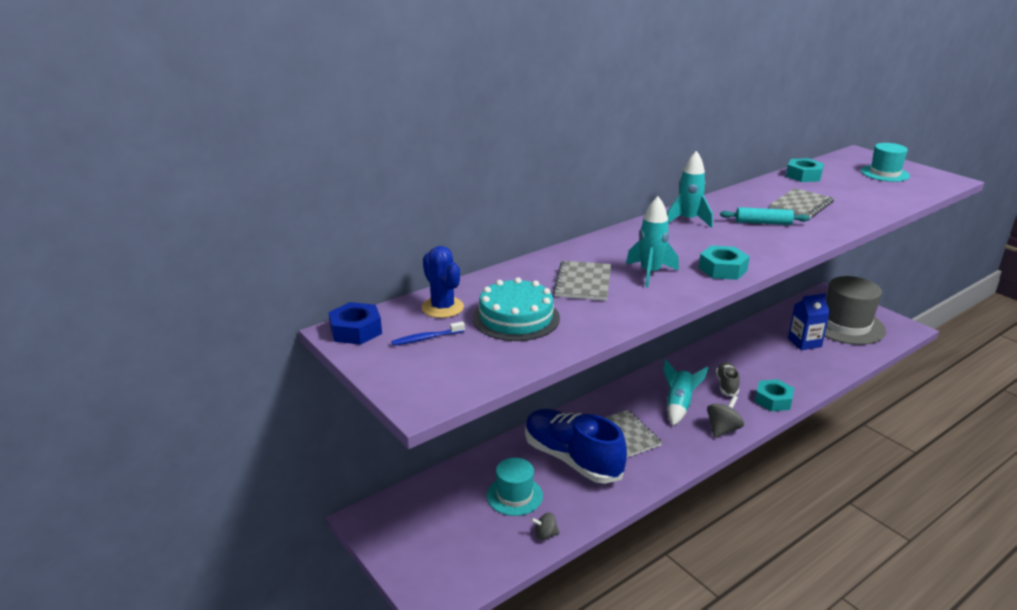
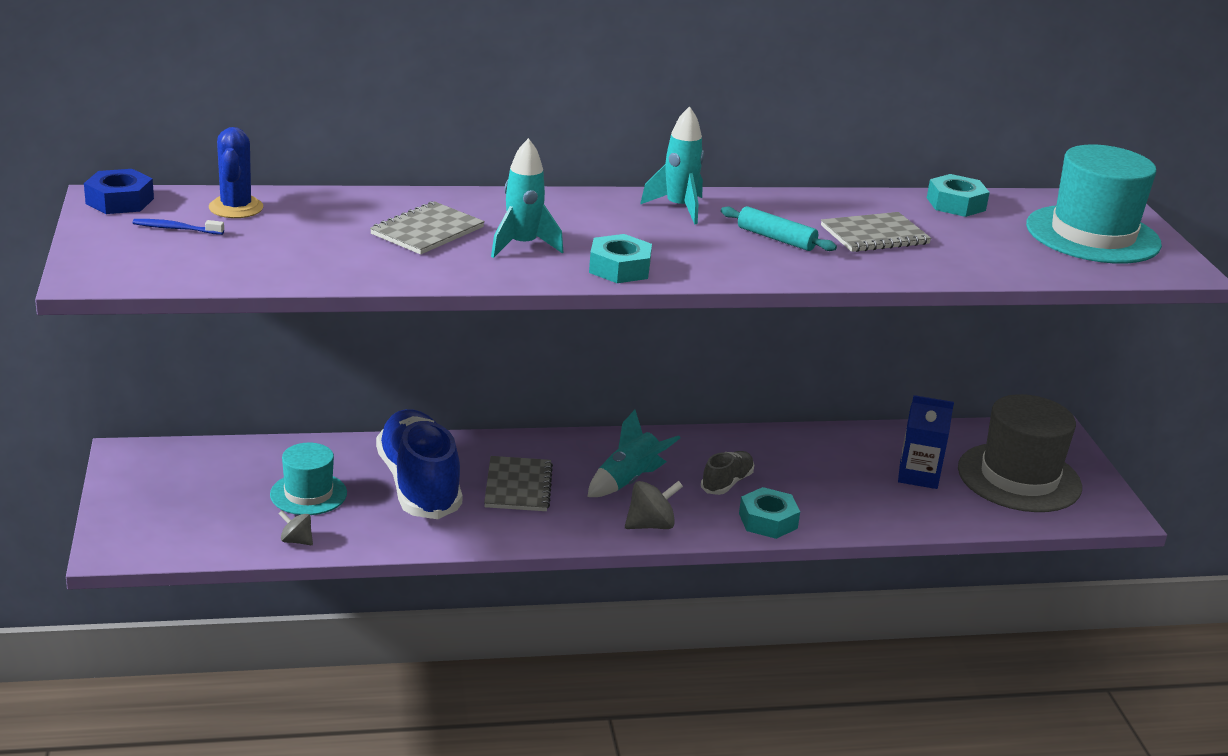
camera: 25 degrees right, 0 degrees up
(516, 318) = (295, 240): turquoise cake -> none
(885, 173) = (1092, 235): turquoise hat -> turquoise hat, size x1.75

